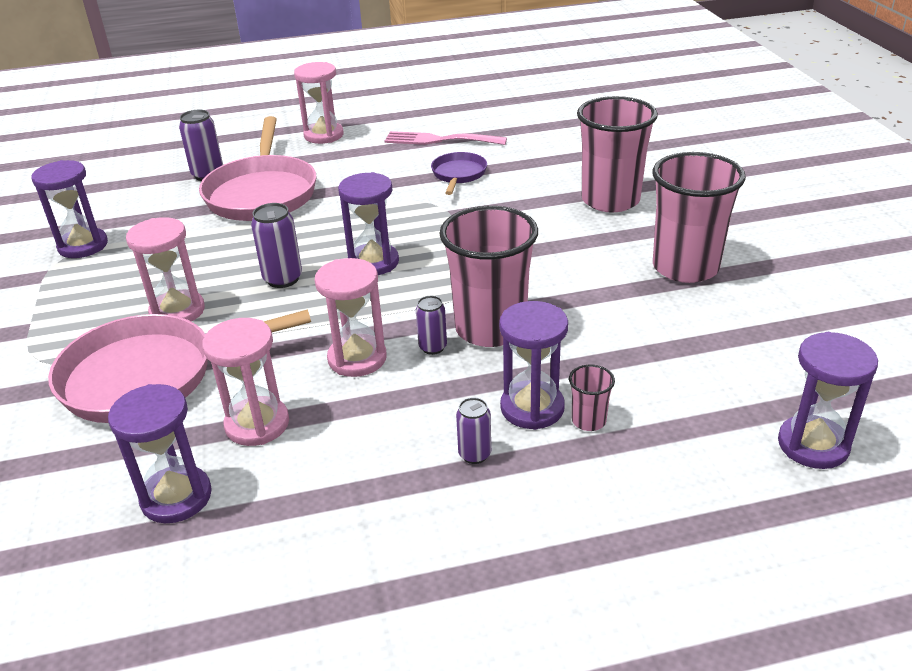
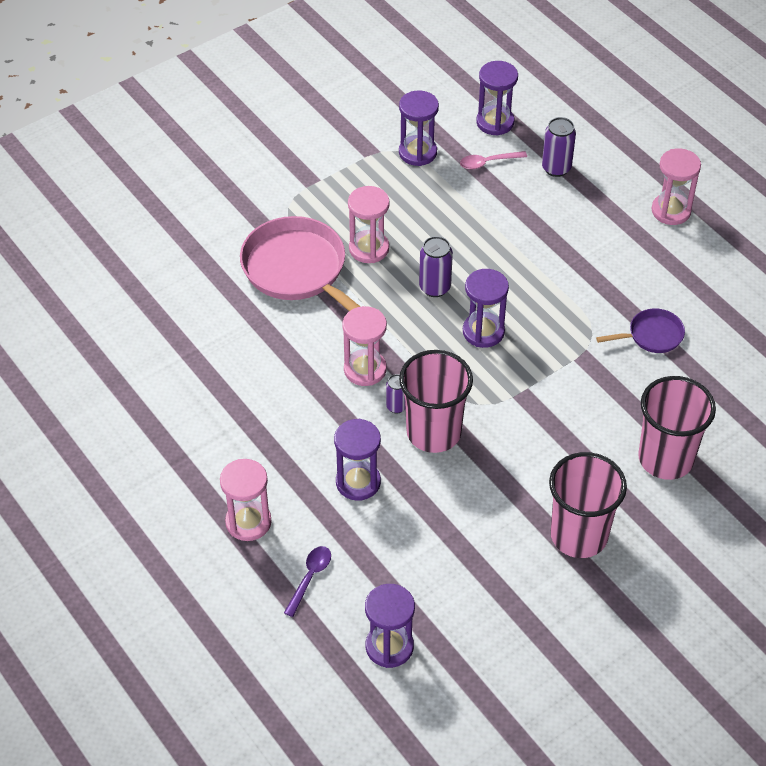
camera: 65 degrees right, 15 degrees up
(153, 208) = (488, 162): none -> pink spoon
(176, 497) = (208, 339): purple hourglass -> purple hourglass (495, 122)
(257, 424) = (280, 346): pink hourglass -> pink hourglass (248, 522)
(262, 193) = (547, 217): pink pan -> none
(439, 140) = (711, 298): pink fork -> none
(474, 454) = (301, 465): purple can -> none
(588, 421) = (359, 516): pink cup -> none
(675, 495) = (310, 577): none -> purple spoon

